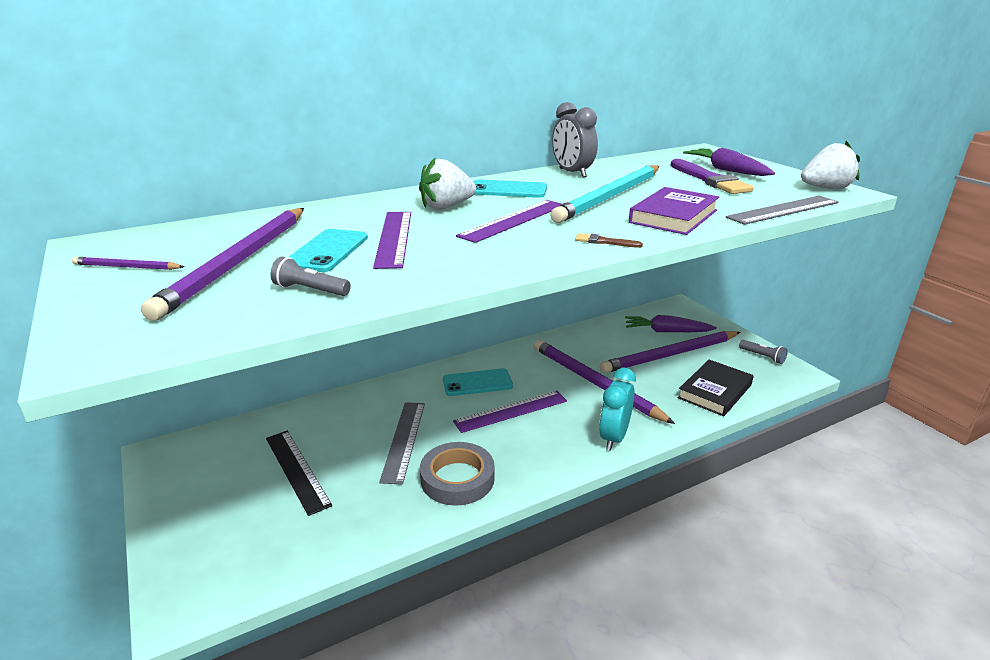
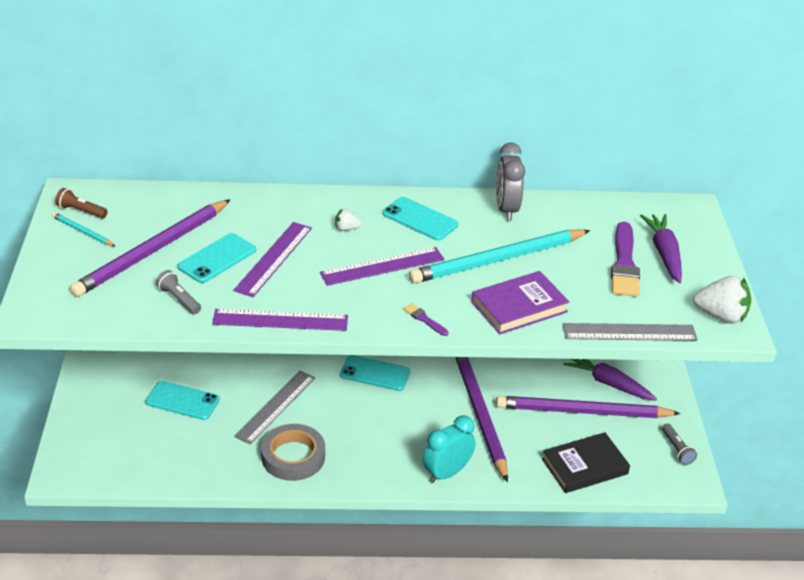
camera: 25 degrees right, 10 degrees up
(114, 253) = (81, 211): none -> brown flashlight
(126, 267) = (82, 232): purple pencil -> turquoise pencil
(297, 470) = (182, 401): black ruler -> turquoise phone
(446, 207) = (346, 229): white strawberry -> white strawberry, size x0.51
(511, 411) = (381, 413): purple ruler -> purple ruler (280, 320)
(604, 242) = (424, 319): brown brush -> purple brush

